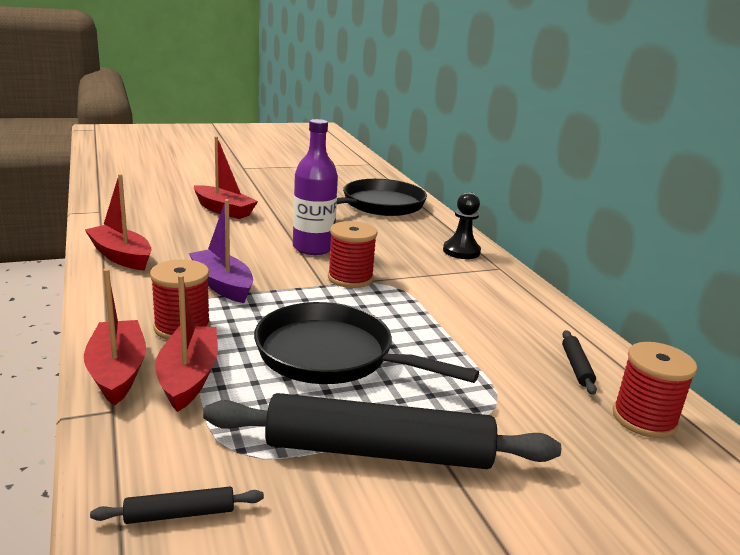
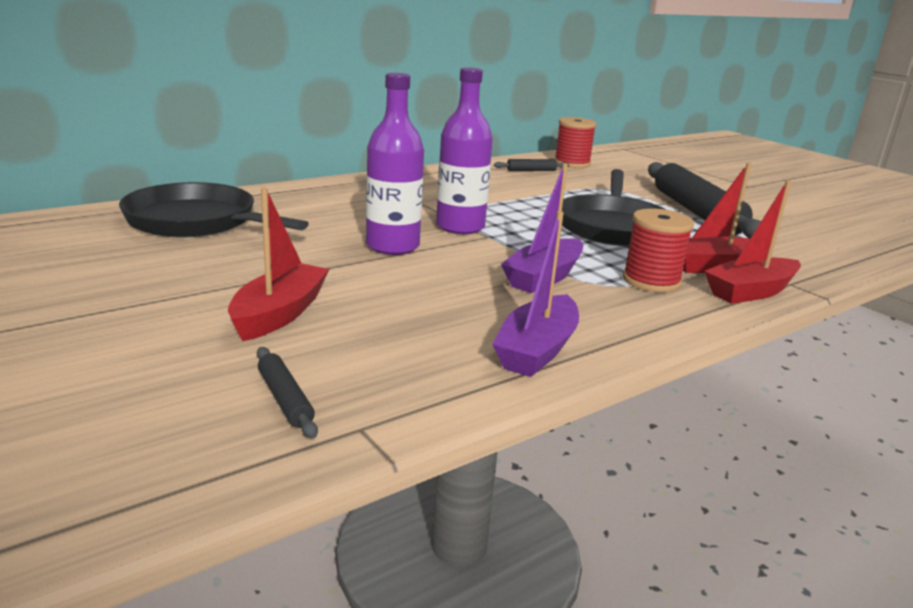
camera: 105 degrees left, 0 degrees up
(121, 256) = (537, 350): red boat -> purple boat
(180, 514) = (823, 249): black rolling pin -> black rolling pin (285, 399)
(350, 278) = (460, 227): red spool -> purple bottle
(461, 251) = (343, 189): black pawn -> none

